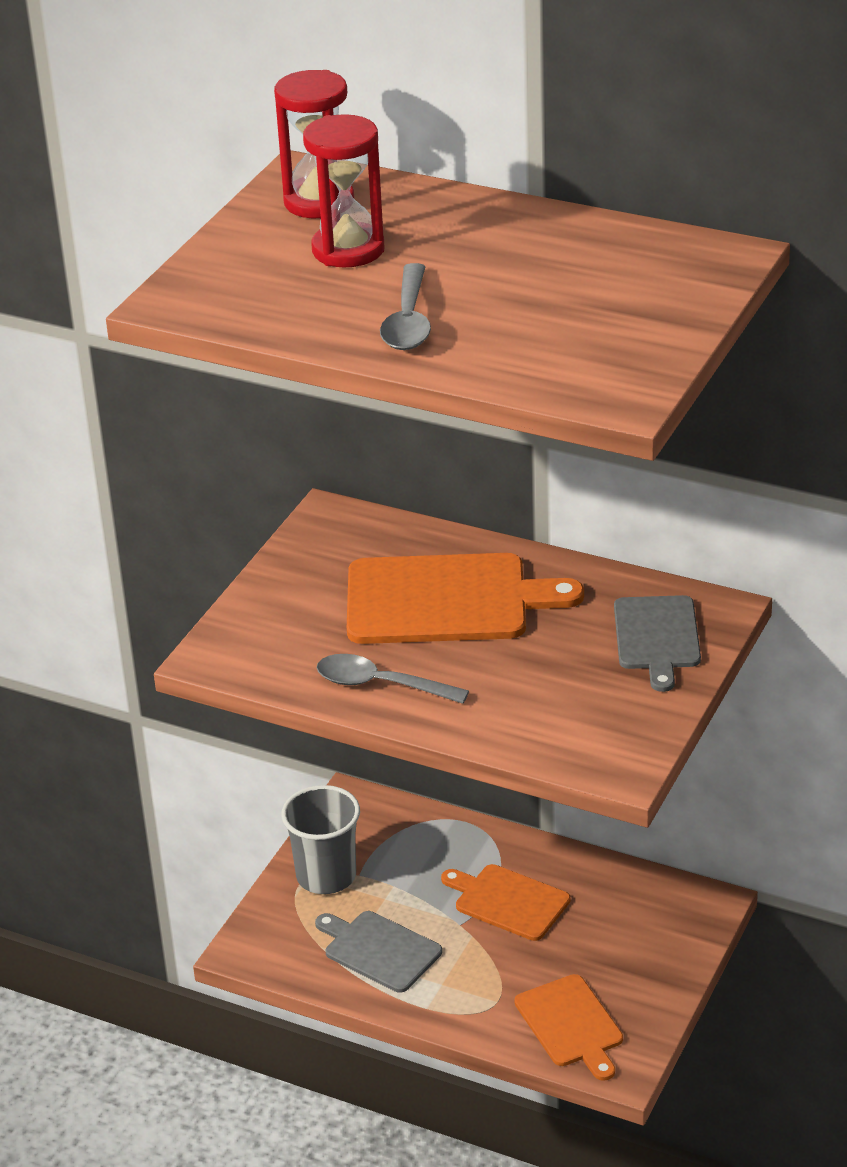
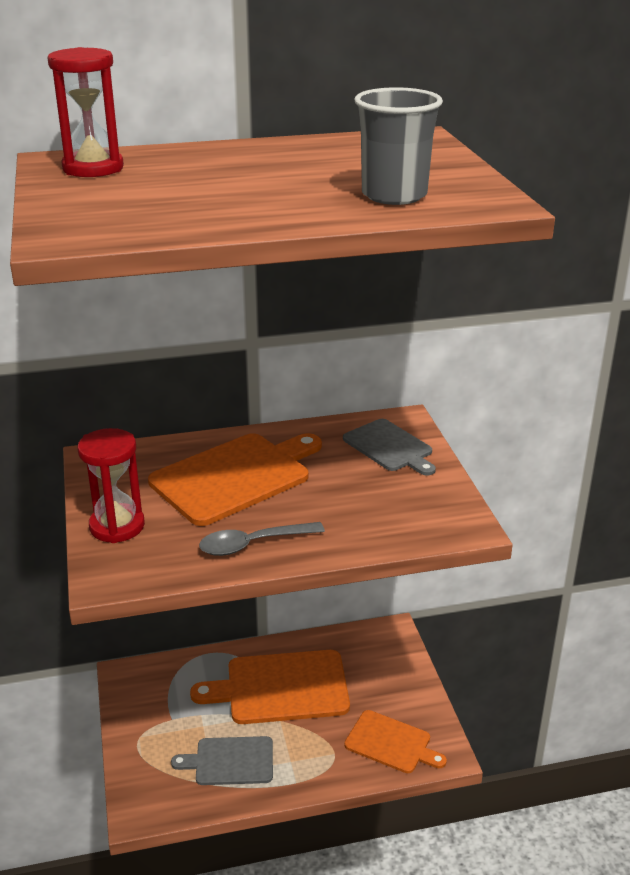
camera: 40 degrees left, 5 degrees down
(326, 876) = (151, 731): grey cup -> grey cup (394, 195)
(348, 250) = (160, 184): red hourglass -> red hourglass (117, 526)
(408, 321) = (274, 205): grey spoon -> none
(508, 901) = (281, 687): orange cutting board -> orange cutting board, size x1.66

